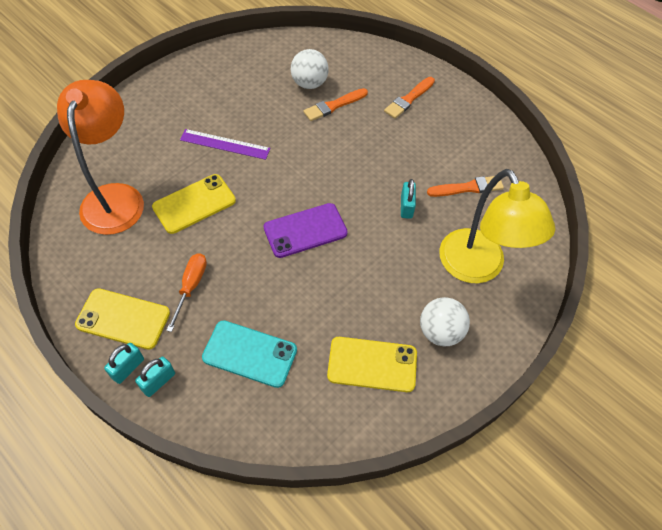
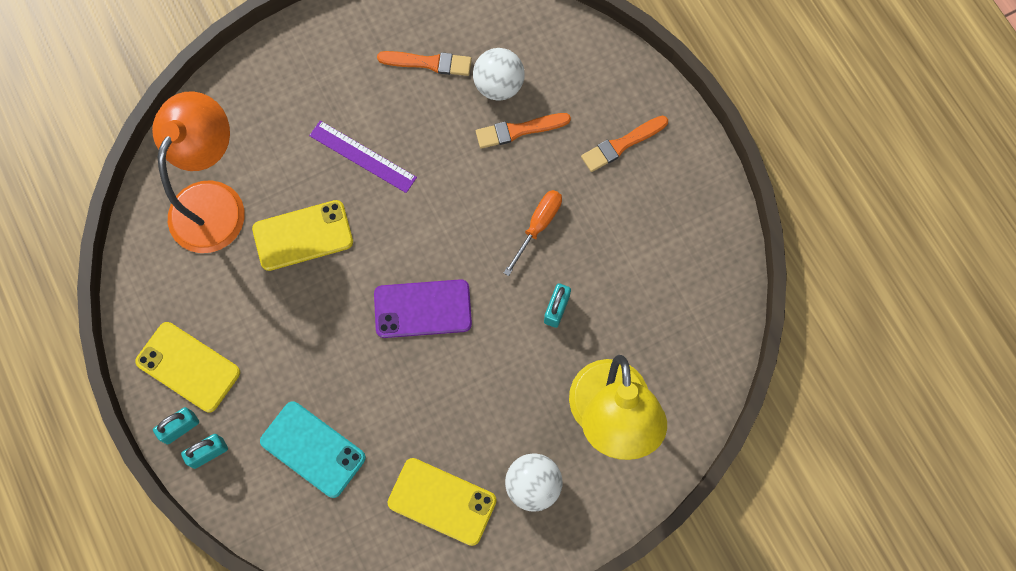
camera: 20 degrees right, 15 degrees up
(191, 287) = (271, 347): orange screwdriver -> orange screwdriver (538, 226)
(468, 188) = (645, 302): orange brush -> orange brush (429, 63)

